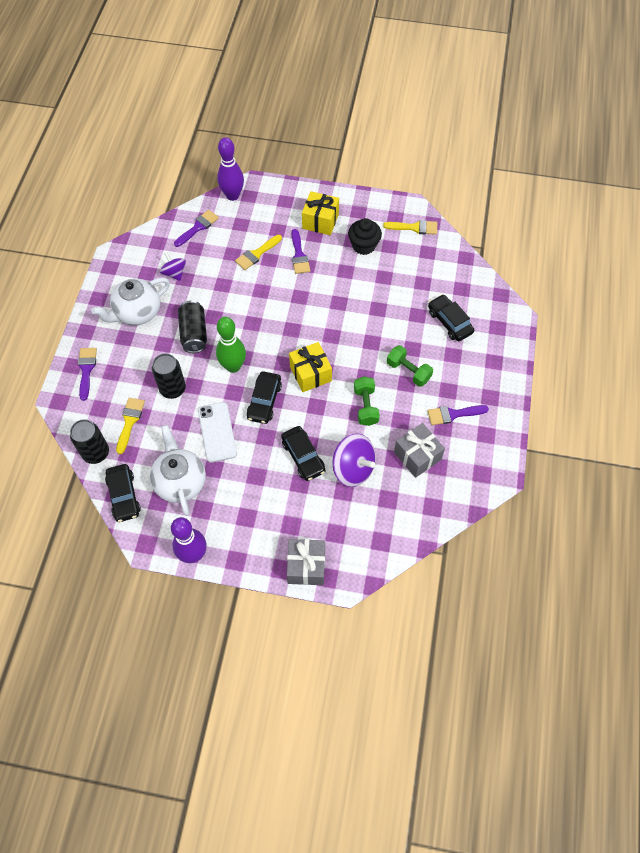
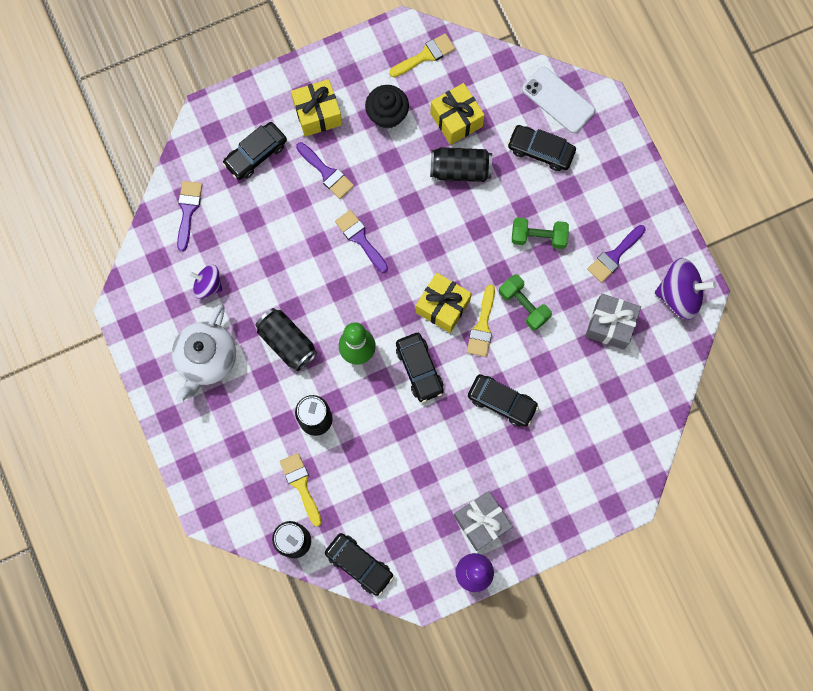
camera: 35 degrees left, 15 degrees up
(86, 370) = (208, 460): purple brush -> purple brush (360, 238)
(180, 481) = (402, 511): white teapot -> none
(217, 432) = (398, 435): white phone -> white phone (558, 100)
(232, 195) = (194, 144): purple bowling pin -> none
(257, 254) = (279, 201): yellow brush -> yellow brush (482, 326)
(264, 221) = (256, 154): none -> black car
(306, 566) = (586, 509): grey gift -> grey gift (481, 522)
(353, 468) = (559, 380): purple spinning top -> purple spinning top (679, 294)
(386, 302) = (460, 170): none -> black can
(406, 273) = (456, 120): none -> yellow gift

